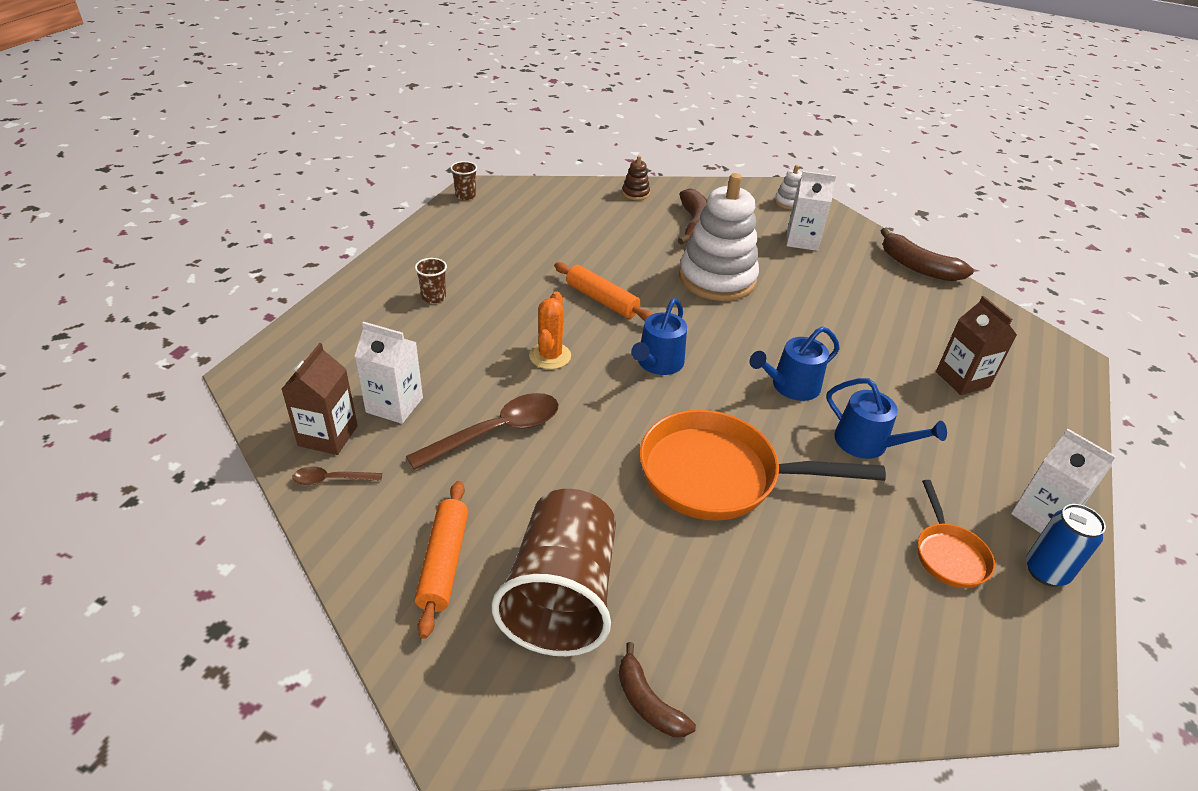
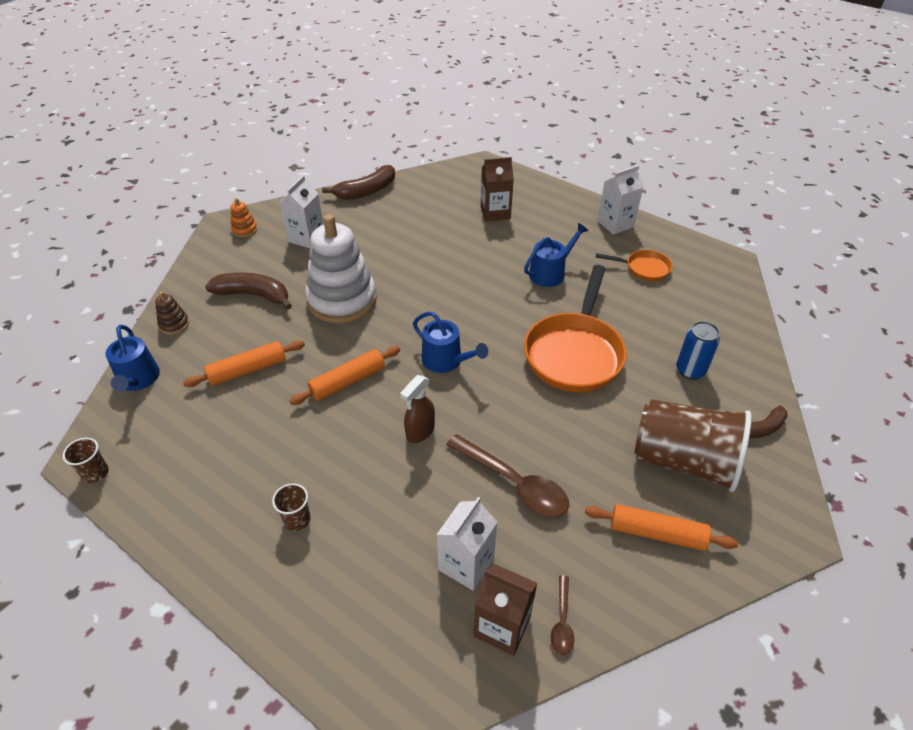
camera: 75 degrees left, 5 degrees up
(496, 432) = (514, 483): brown spoon -> brown spoon turned 150 degrees clockwise
(550, 356) = (420, 431): orange cactus -> brown spray bottle
(595, 241) = (247, 370): none -> orange rolling pin
(788, 202) = (244, 230): white stacking toy -> orange stacking toy
(791, 386) = (487, 293): blue watering can -> blue watering can (138, 379)
(1046, 571) = (654, 237): blue can -> blue can (690, 370)

